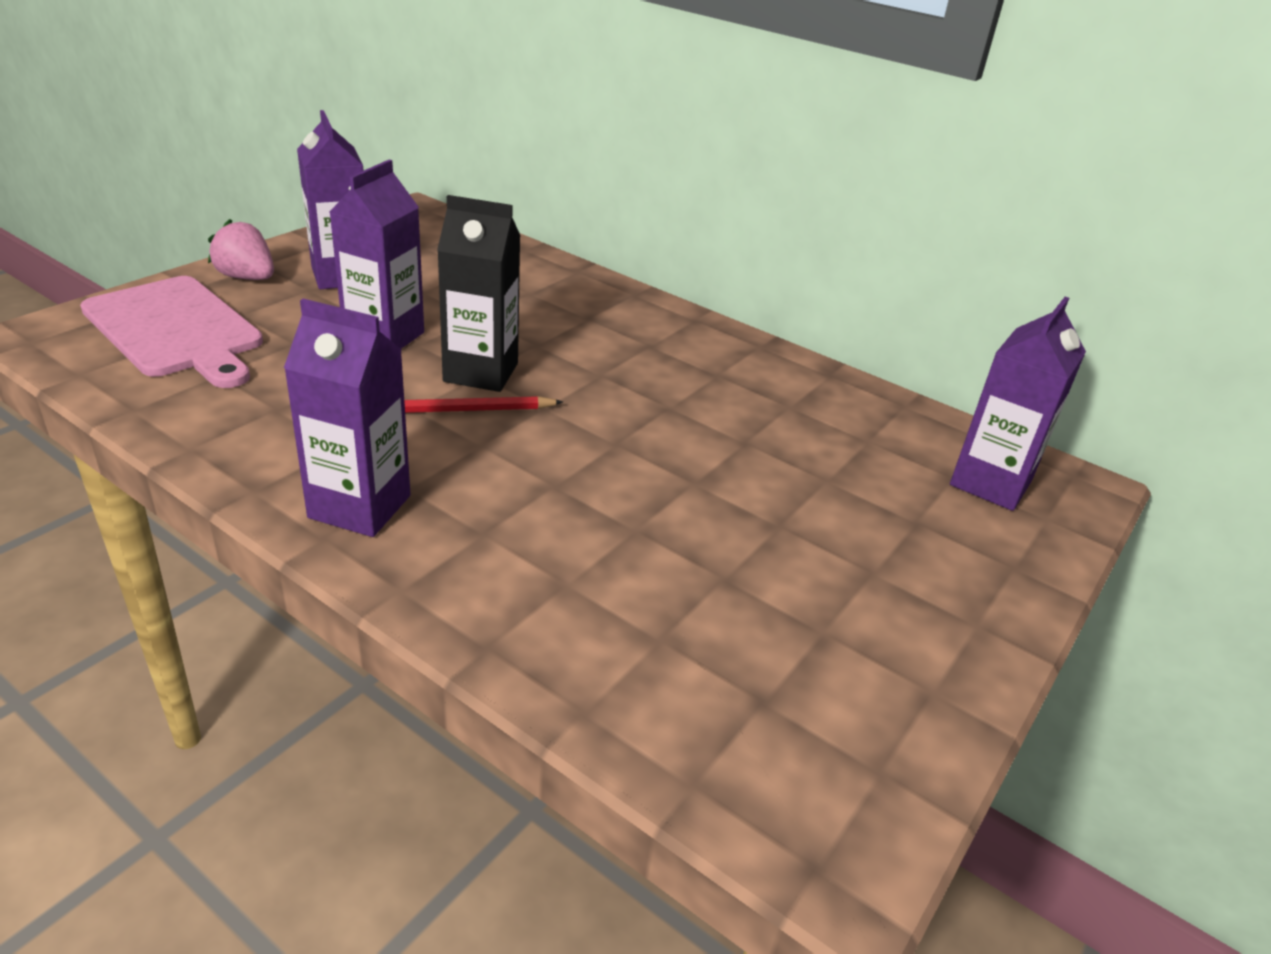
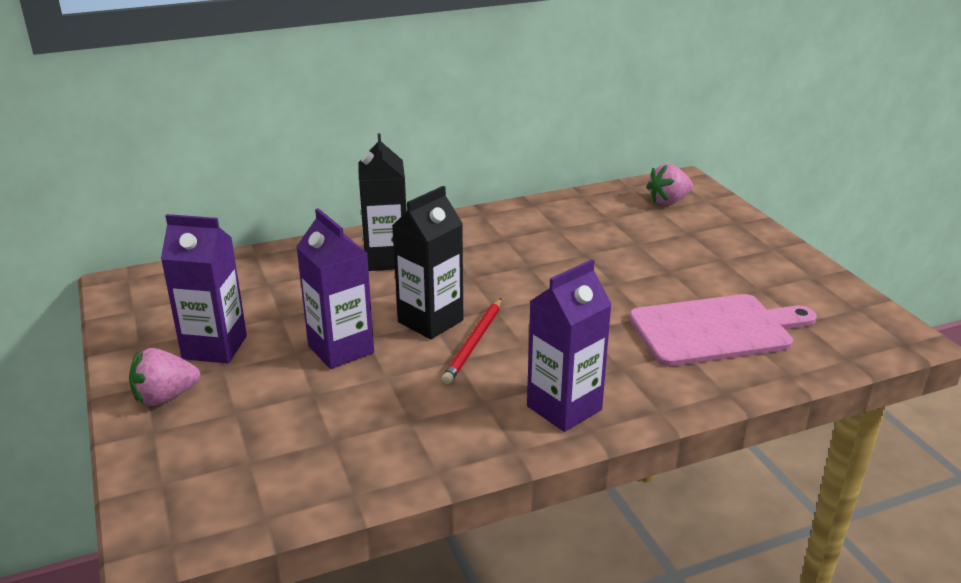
camera: 55 degrees left, 5 degrees down
(176, 330) = (231, 451): pink cutting board -> pink cutting board (716, 330)
(586, 315) = (386, 259): none -> black carton
(990, 483) = (668, 201): purple carton -> pink strawberry

